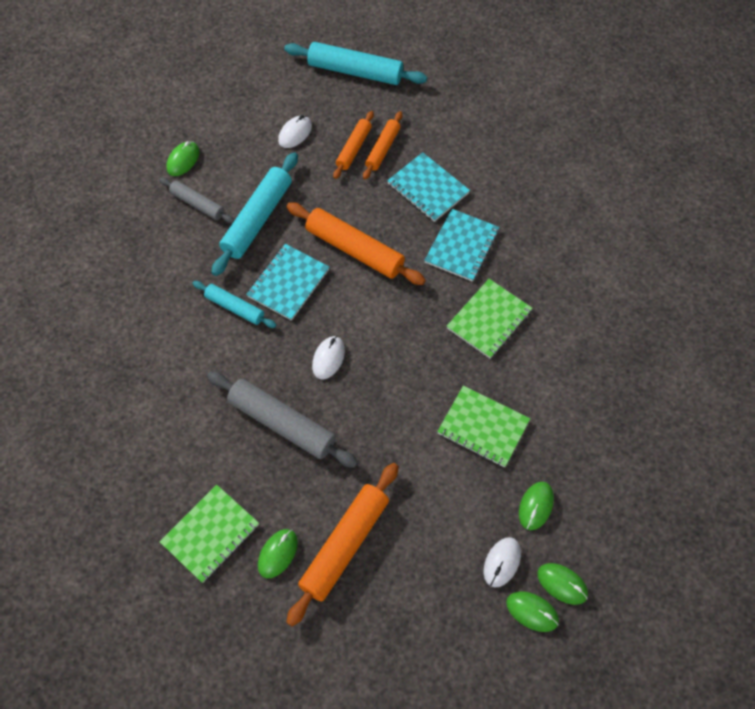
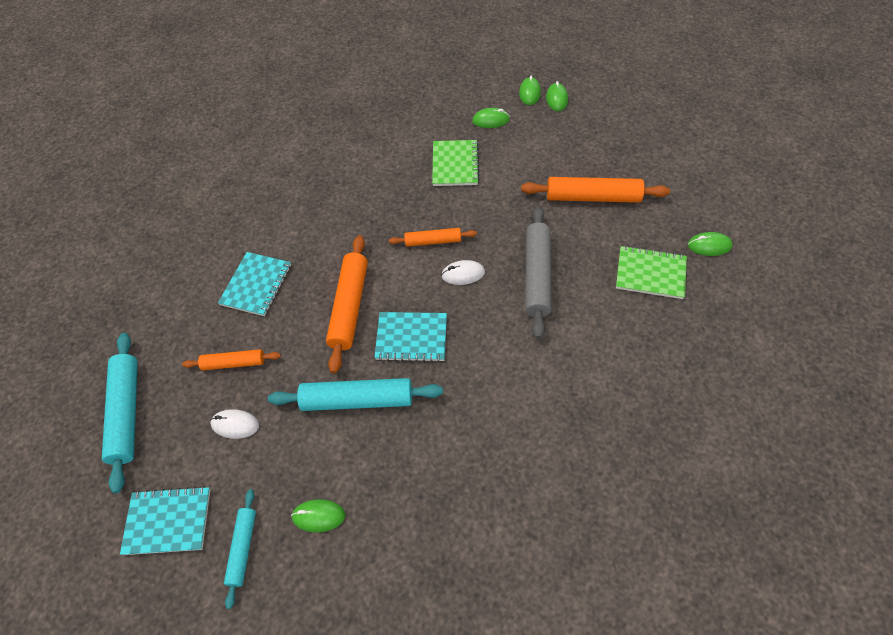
camera: 115 degrees left, 5 degrees down
(197, 204) = (367, 465): grey rolling pin -> none
(235, 307) = (460, 365): turquoise rolling pin -> turquoise rolling pin (243, 548)
(278, 554) = (629, 229): green mouse -> green mouse (709, 246)
(383, 149) = (224, 339): orange rolling pin -> orange rolling pin (433, 241)
(461, 246) = (306, 237): turquoise notebook -> turquoise notebook (168, 521)
(489, 319) = (366, 195): green notebook -> none
(502, 562) = (539, 121): white mouse -> none

